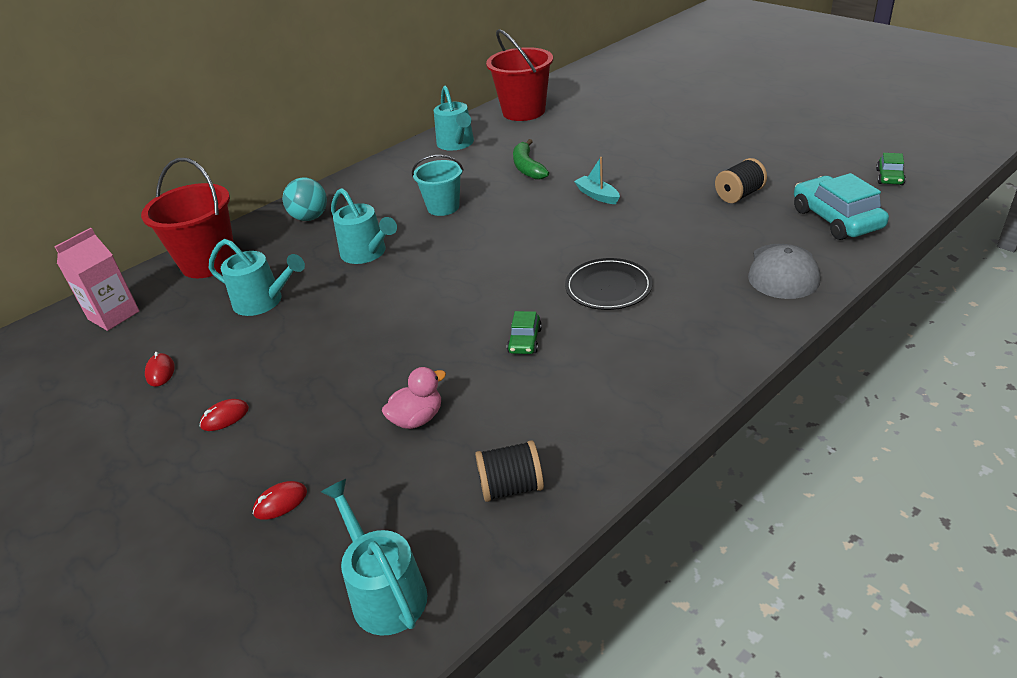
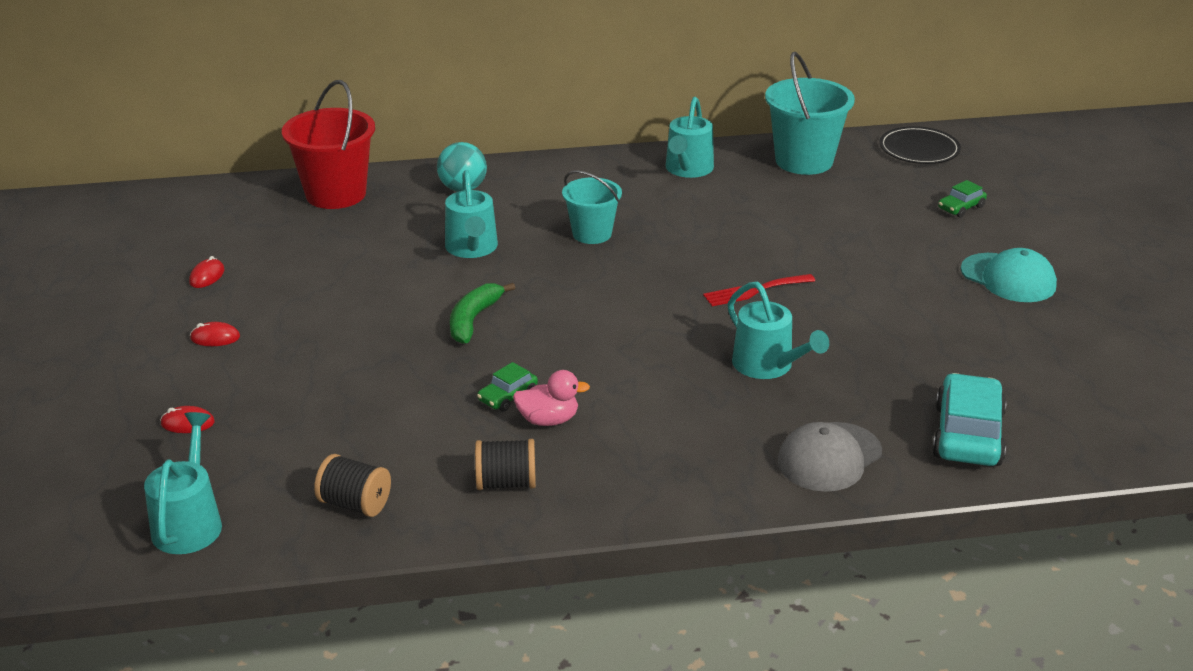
camera: 30 degrees right, 5 degrees down
(114, 315) = (220, 209): pink carton -> none
(263, 301) = (341, 253): turquoise watering can -> turquoise watering can (767, 365)
(417, 418) = (348, 414): pink duck -> pink duck (548, 420)
(524, 111) = (804, 161): red bucket -> turquoise bucket
(527, 167) = (725, 228): green banana -> green banana (473, 320)
(597, 195) = (754, 291): turquoise boat -> red fork
(608, 287) = (641, 387): black plate -> black plate (919, 149)
(728, 126) = (1008, 278): none -> turquoise cap
(739, 195) = (902, 360): black spool -> black spool (506, 483)
(889, 177) = (1103, 421): green car -> green car (961, 208)

